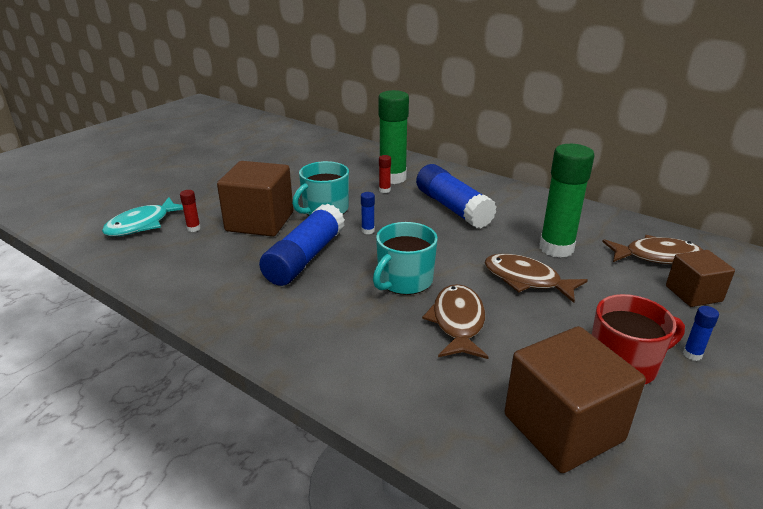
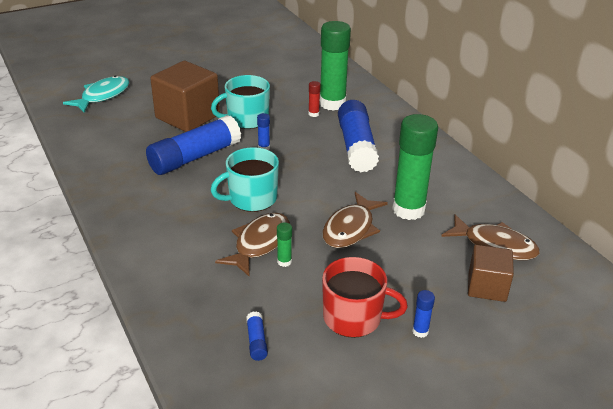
camera: 25 degrees right, 5 degrees up
(142, 224) = (102, 96): turquoise fish -> turquoise fish turned 150 degrees clockwise
(193, 228) = (135, 109): red glue stick -> none
(500, 332) = (284, 262): none -> green glue stick
(526, 280) = (350, 228): brown fish -> brown fish turned 120 degrees counterclockwise
(563, 427) = (256, 341): brown cube -> blue glue stick

